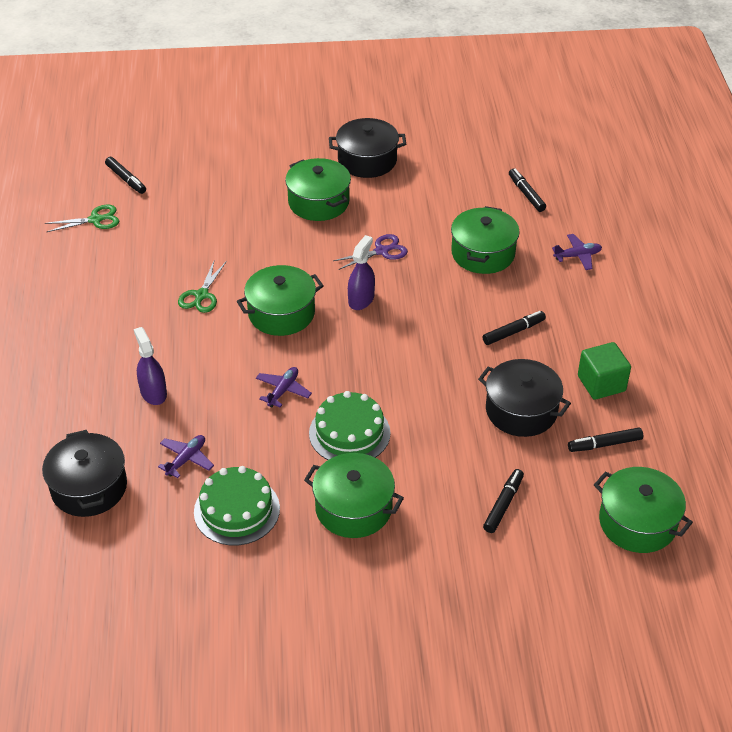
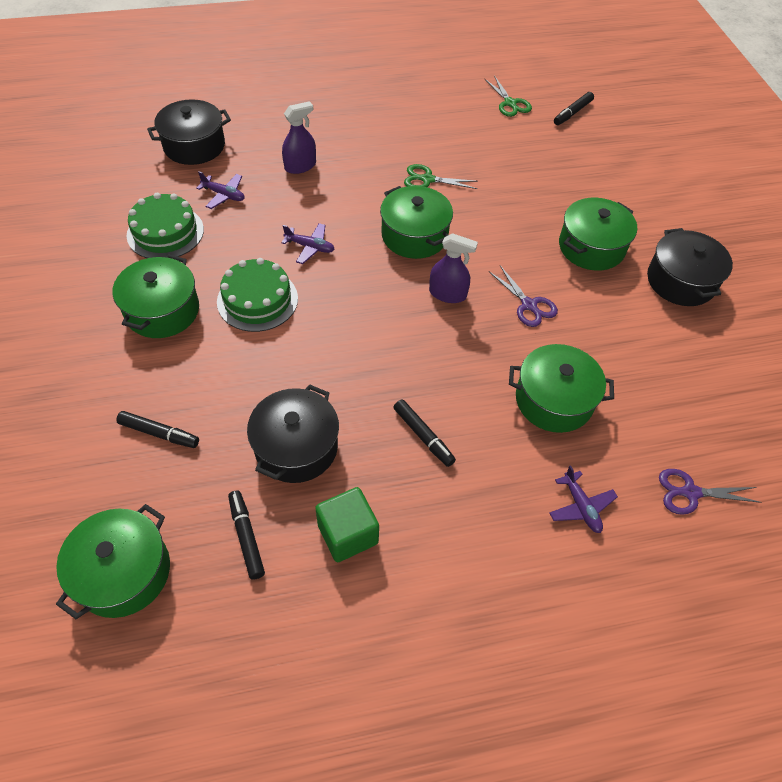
camera: 80 degrees right, 10 degrees up
(526, 194) = (686, 444): black marker -> none
(566, 201) = (690, 492): none -> purple scissors

